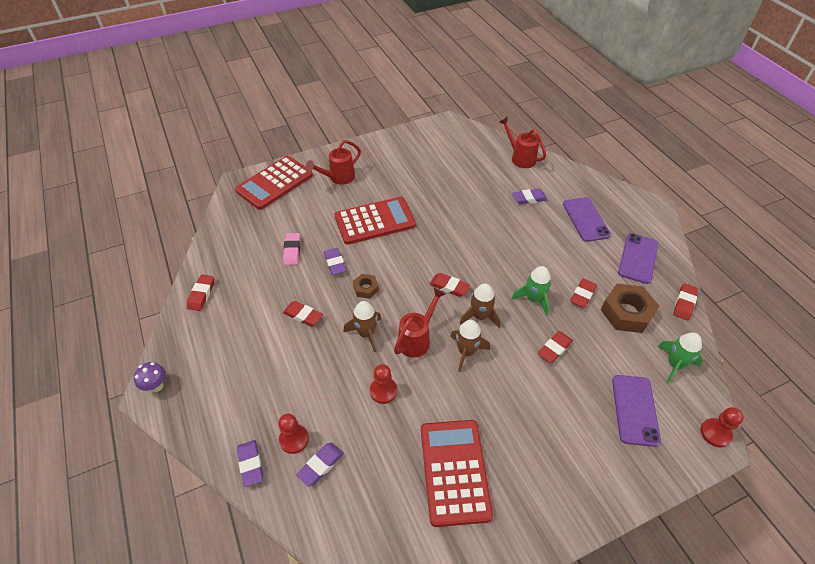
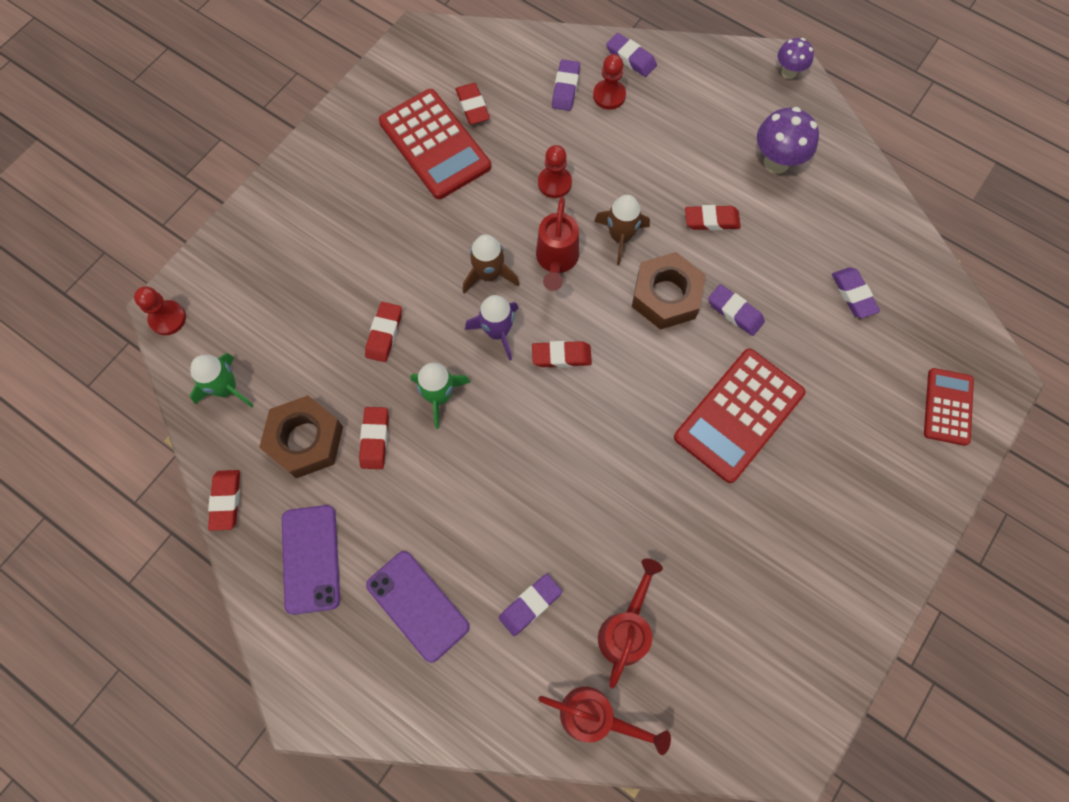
camera: 150 degrees right, 20 degrees up
(201, 294) = (853, 184): red eraser -> red eraser (472, 106)
(230, 329) = (776, 162): none -> purple mushroom
(265, 242) = (853, 294): none -> purple eraser
(274, 183) = (948, 407): red calculator -> red calculator, size x0.59
(292, 251) = (807, 301): pink eraser -> none
(338, 178) = (864, 475): red watering can -> red watering can (626, 630)
(366, 288) = (666, 296): brown nut -> brown nut, size x1.91
(480, 316) = (497, 332): brown rocket -> purple rocket
(635, 410) = (265, 301): purple phone -> none

